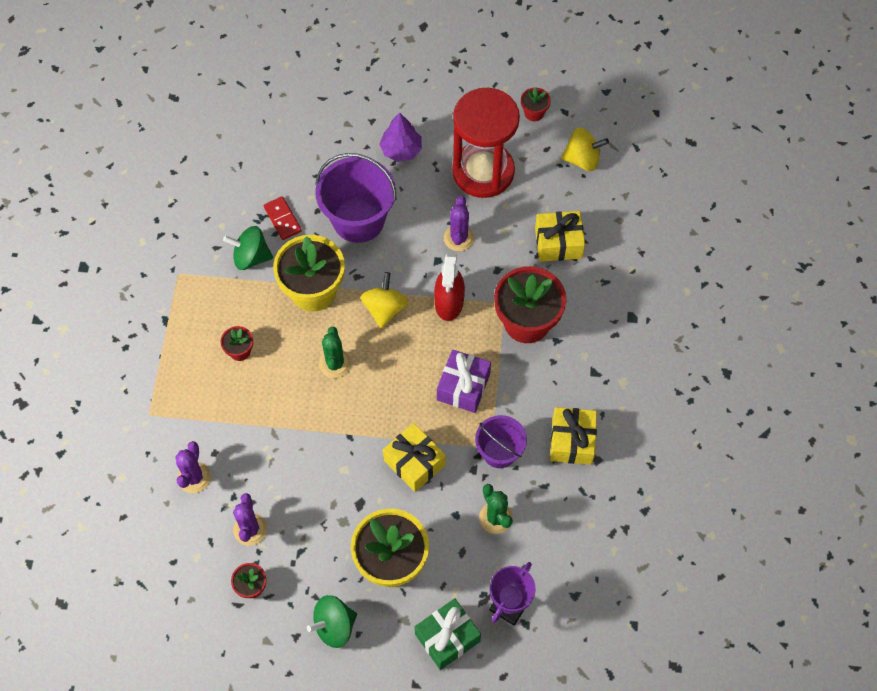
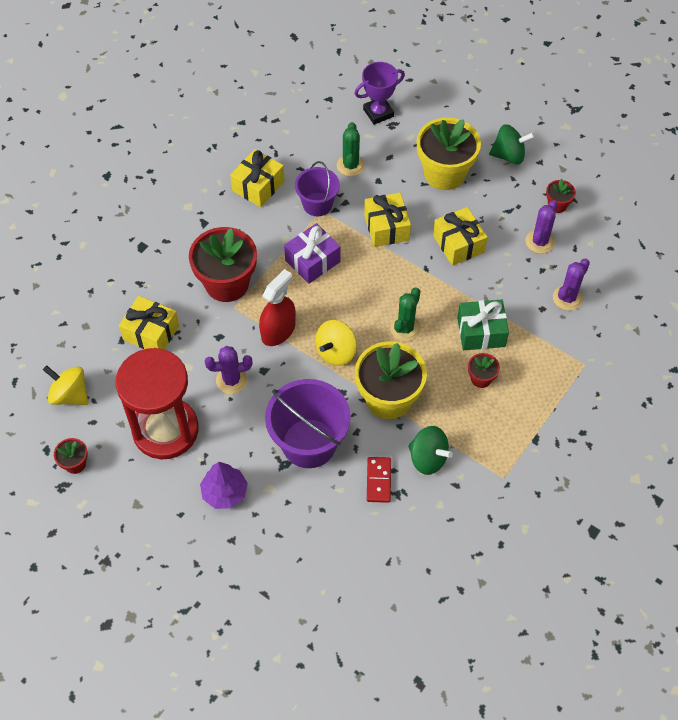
camera: 150 degrees left, 5 degrees down
(332, 482) = (458, 244): none -> yellow gift
(447, 637) = (433, 115): green gift -> green gift (481, 332)
(459, 238) = (231, 380): purple cactus -> purple cactus turned 45 degrees clockwise

